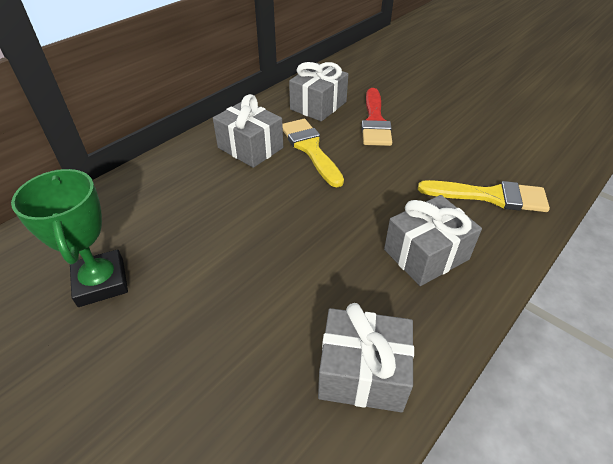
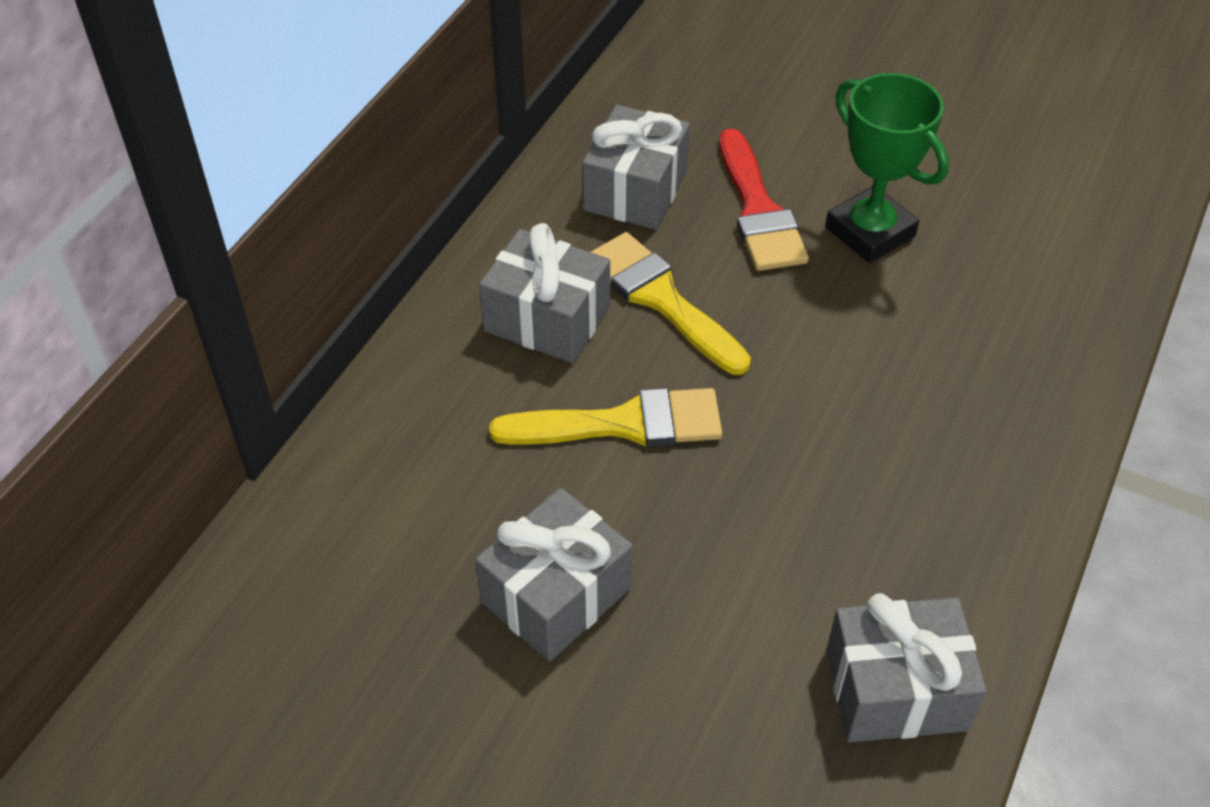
camera: 15 degrees left, 5 degrees up
(101, 282) = (421, 646): green trophy -> green trophy (870, 232)
(426, 254) = (931, 474): grey gift -> grey gift (556, 595)
(490, 196) = (1006, 339): yellow brush -> yellow brush (623, 424)

